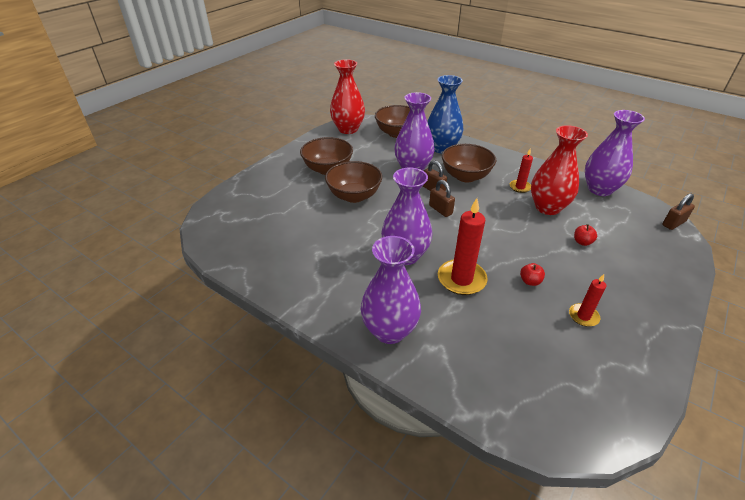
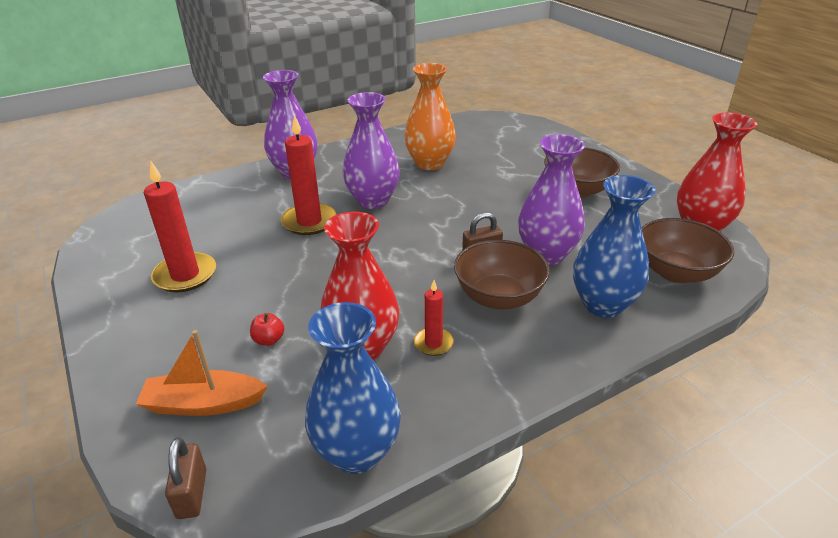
camera: 115 degrees right, 5 degrees down
(322, 244) = (430, 163): none -> orange vase
(354, 196) = (503, 195): brown bowl -> none
(440, 210) = (432, 246): brown padlock -> none
(530, 281) = (261, 262): red apple -> none
(583, 316) = (185, 275): red candle -> red candle, size x1.80
(599, 189) = (357, 452): purple vase -> blue vase
(642, 244) = (203, 404): none -> orange boat

